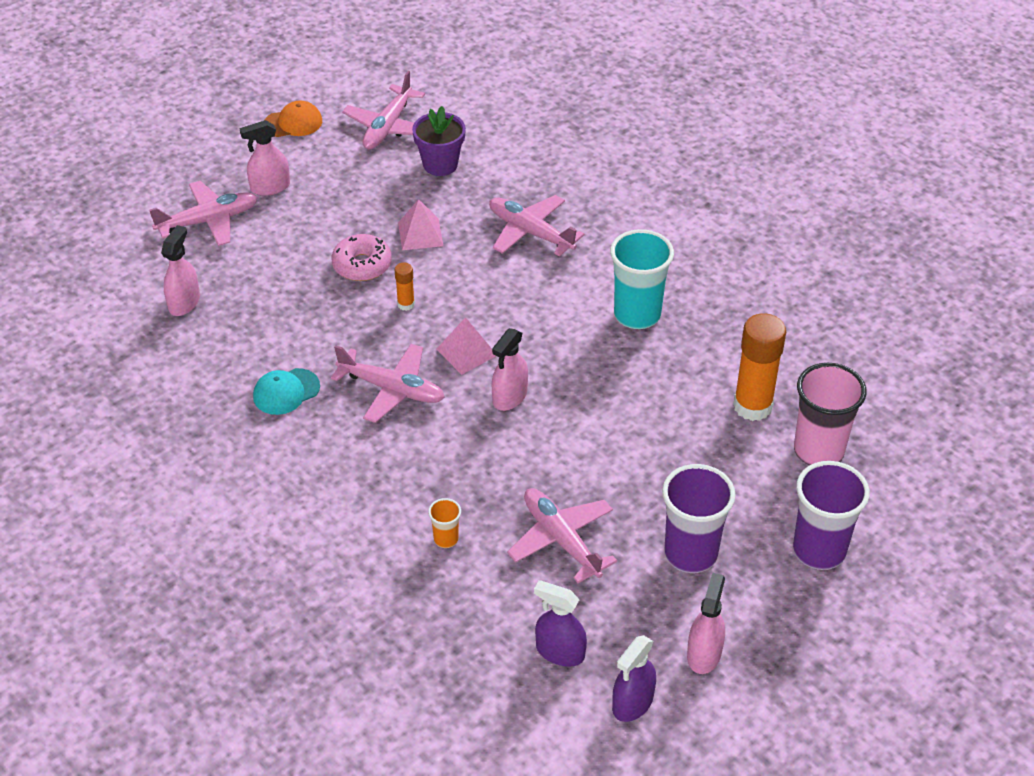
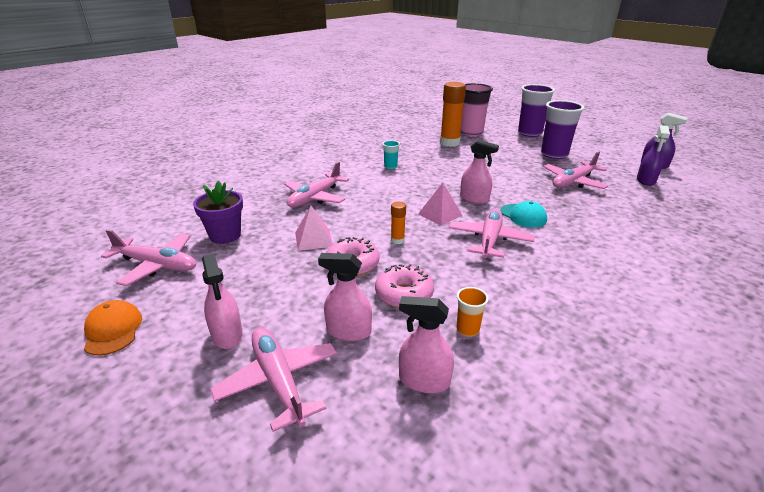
camera: 95 degrees left, 15 degrees down
(286, 392) = (519, 290): turquoise cap -> turquoise cap (523, 216)
(300, 301) = (404, 294): none -> pink donut
(446, 539) = (605, 213): orange cup -> orange cup (467, 329)
(637, 315) = (390, 166): turquoise cup -> turquoise cup, size x0.47
(704, 654) = (609, 152): pink spray bottle -> pink spray bottle (348, 331)

